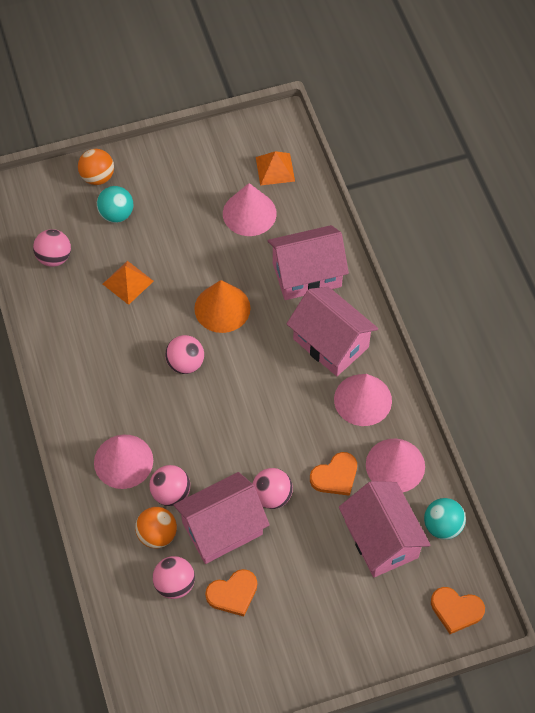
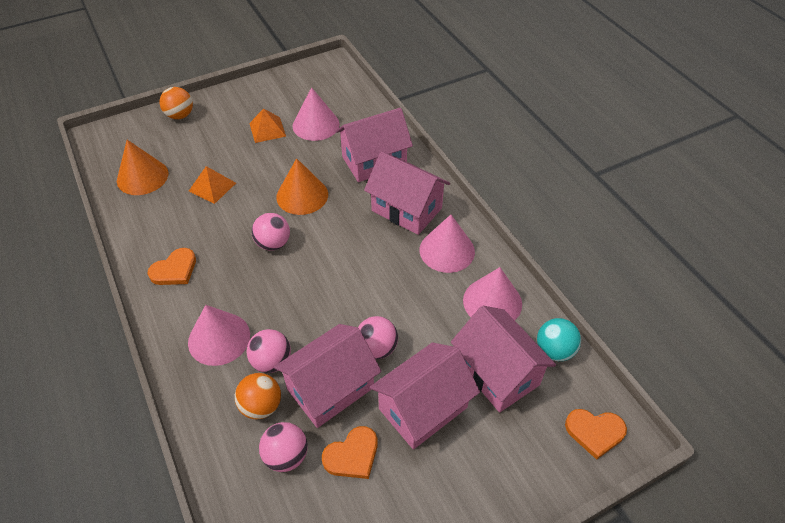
camera: 10 degrees left, 10 degrees down
(54, 257) = (142, 177): pink ball -> orange cone
(116, 214) = (198, 139): turquoise ball -> none
(275, 169) = (332, 93): orange pyramid -> orange pyramid (267, 129)
(304, 561) = (423, 408): none -> pink house
(335, 476) = (436, 320): orange heart -> orange heart (174, 270)

